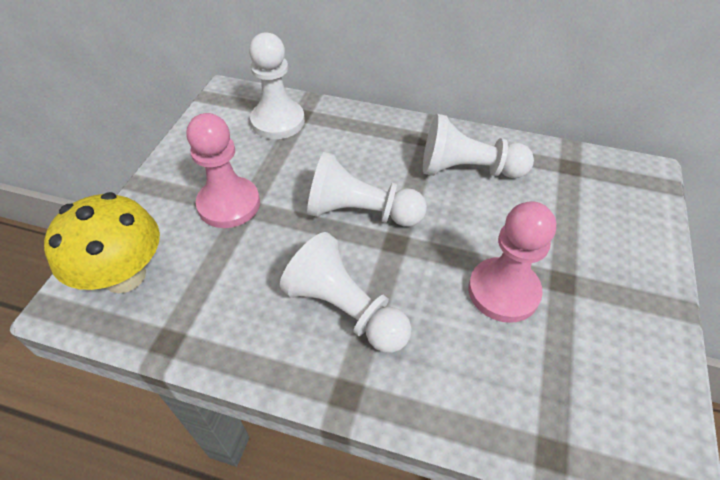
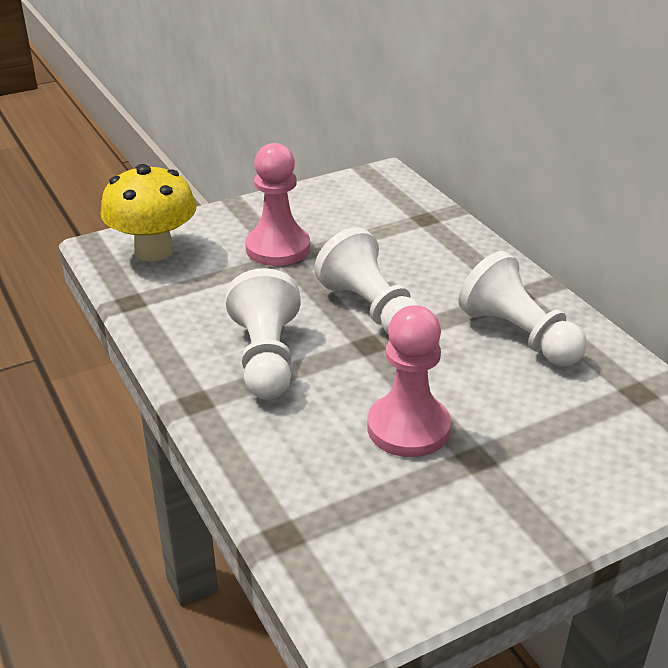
camera: 45 degrees right, 15 degrees down
(278, 121) = (397, 214): white pawn -> none

